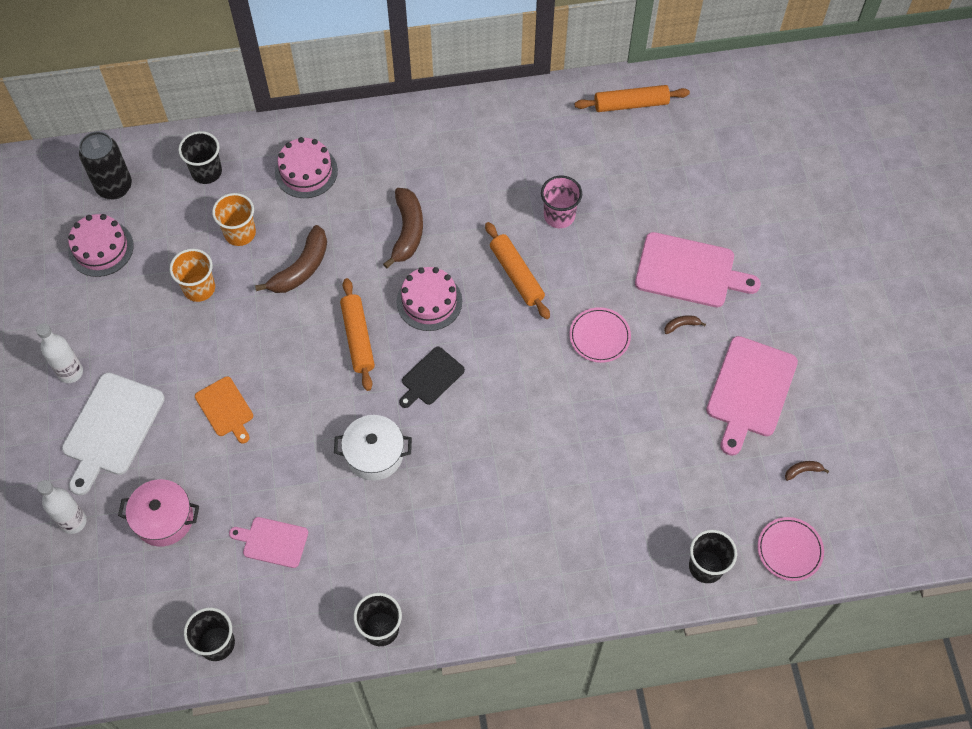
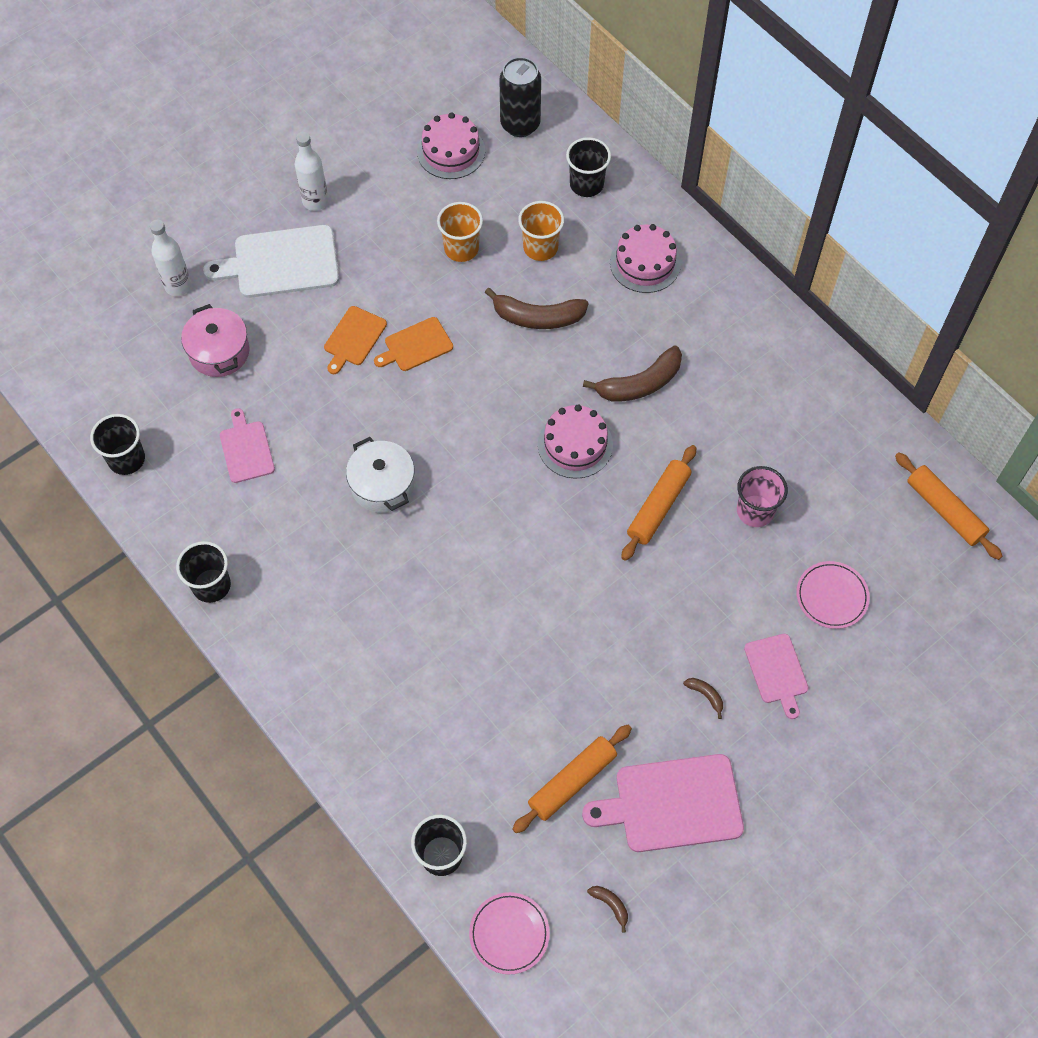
camera: 60 degrees right, 0 degrees up
(265, 366) = (416, 345): none -> orange cutting board
(358, 338) = (495, 405): orange rolling pin -> orange rolling pin (572, 781)
(431, 377) = (493, 490): black cutting board -> none
(599, 336) = (639, 621): pink plate -> pink plate (832, 596)
(689, 271) = (777, 672): pink cutting board -> pink cutting board, size x0.58

